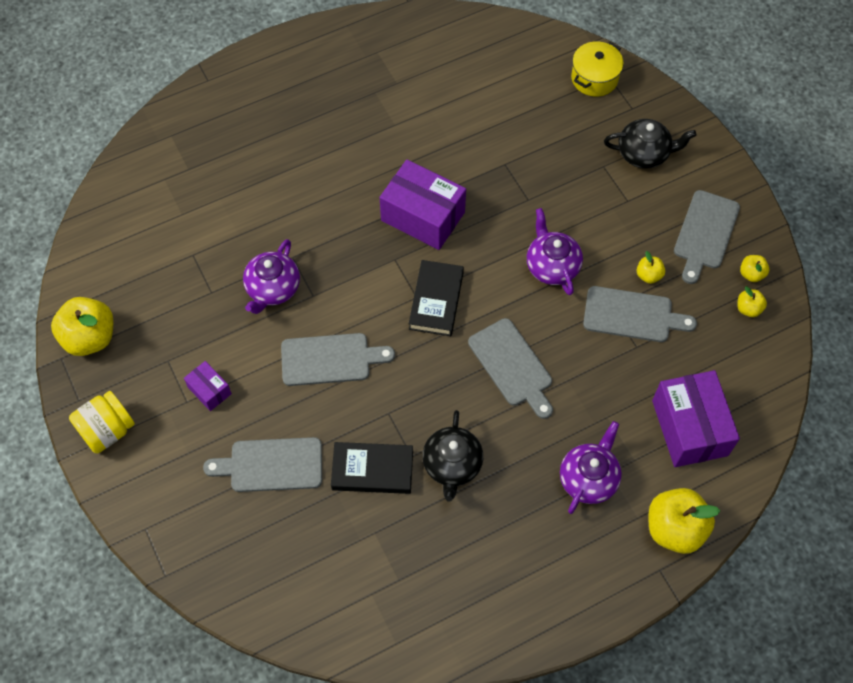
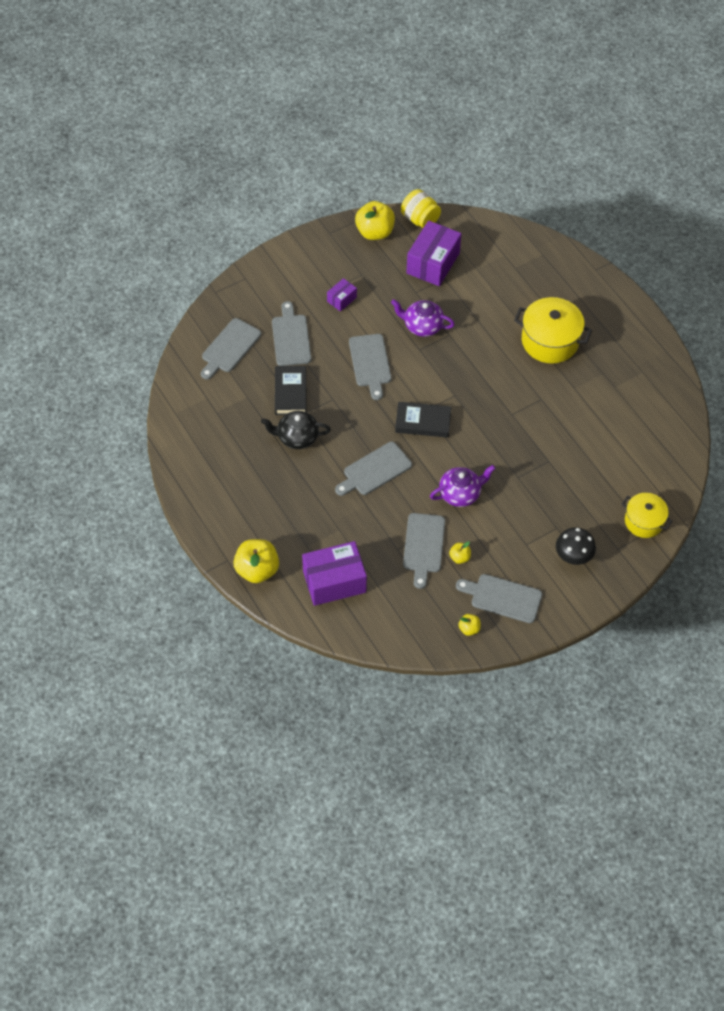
camera: 85 degrees right, 5 degrees down
(107, 430) = (309, 250): yellow jar -> yellow jar (420, 219)
(279, 556) = (229, 347): none -> grey cutting board
(317, 142) = (550, 341): none -> yellow pot
(423, 216) = (493, 410): purple box -> purple box (433, 263)
(588, 478) = (291, 518): purple teapot -> none
(644, 154) = (573, 556): black teapot -> black mushroom
(748, 309) = (437, 625): yellow apple -> none

